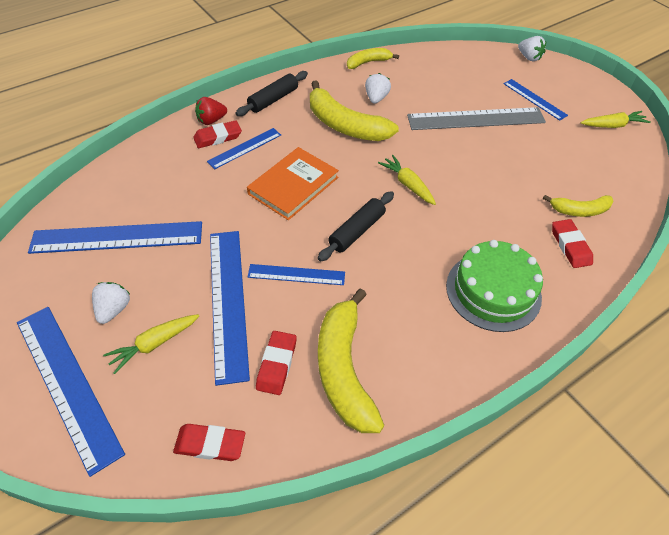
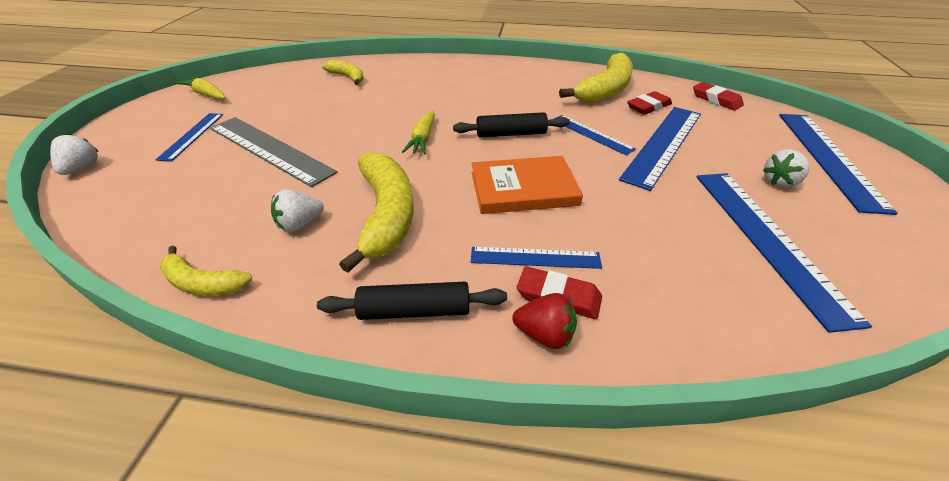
camera: 135 degrees left, 10 degrees down
(117, 237) = (767, 239): blue ruler -> blue ruler turned 45 degrees clockwise
(154, 344) = (743, 148): yellow carrot -> none
(493, 291) = (469, 77): green cake -> none
(570, 246) = (389, 71): red eraser -> none

